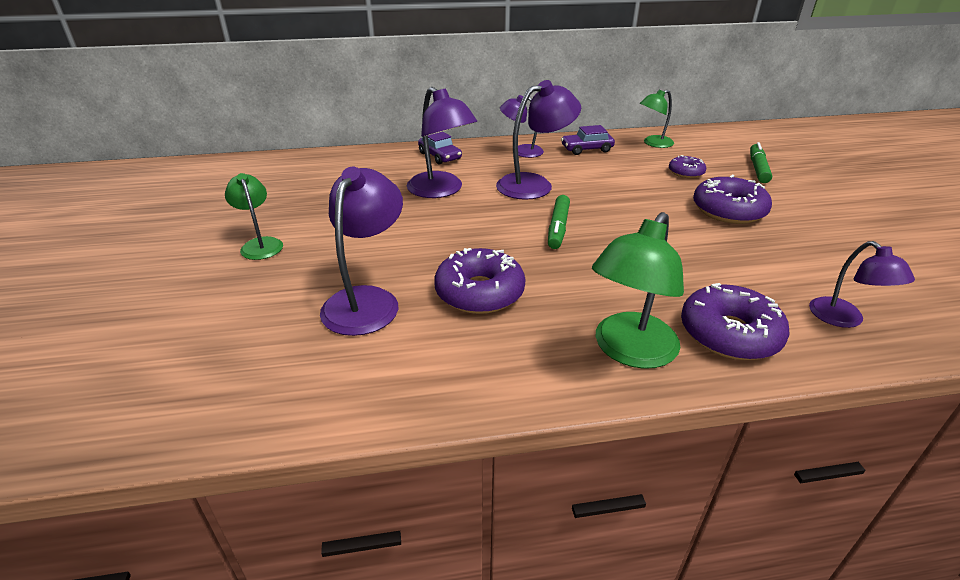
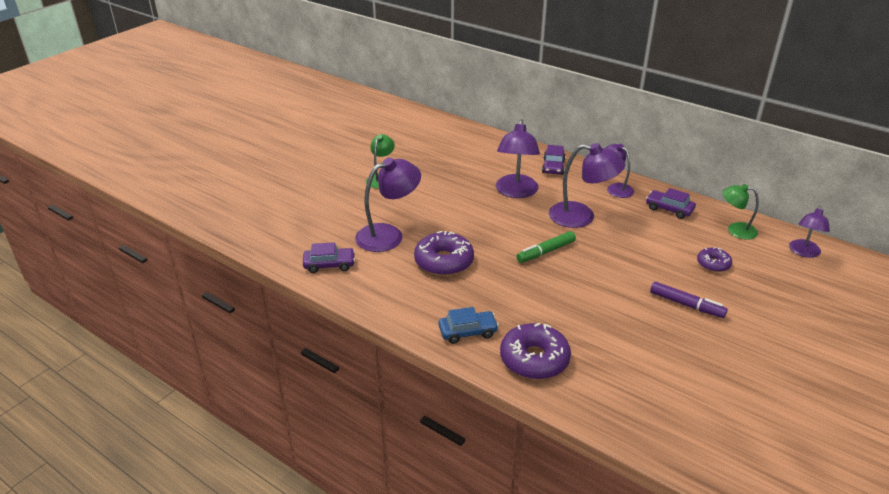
camera: 45 degrees right, 0 degrees up
(338, 385) = (329, 265): none -> purple car
(629, 351) = (467, 332): green lamp -> blue car
(728, 210) = (686, 305): purple donut -> purple marker
(758, 168) = (785, 292): green marker -> none
(844, 319) = (619, 399): purple lamp -> purple lamp (803, 252)

